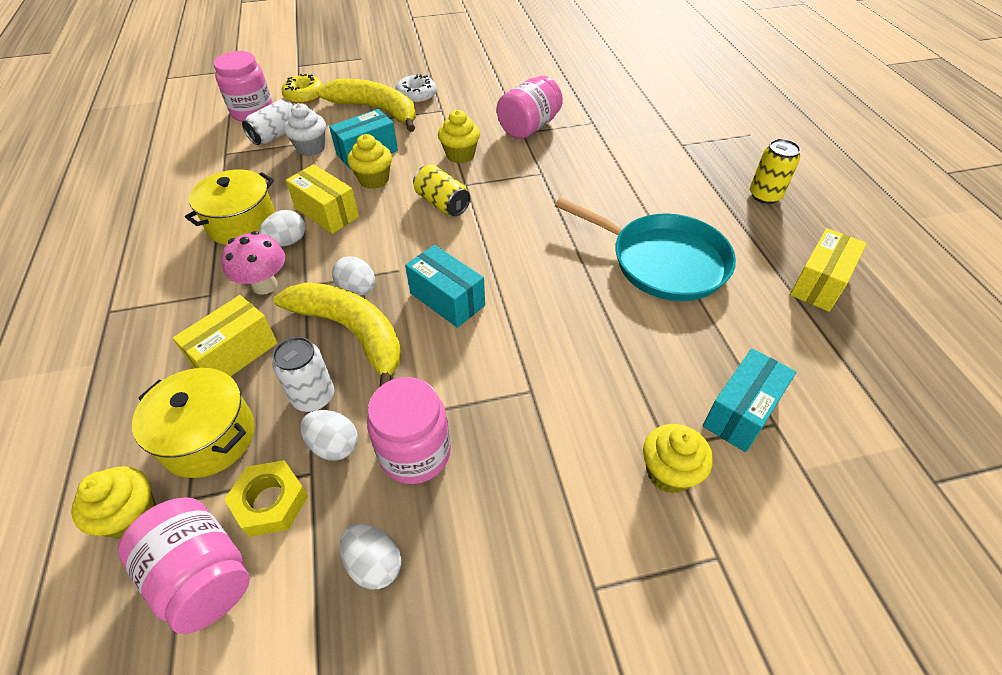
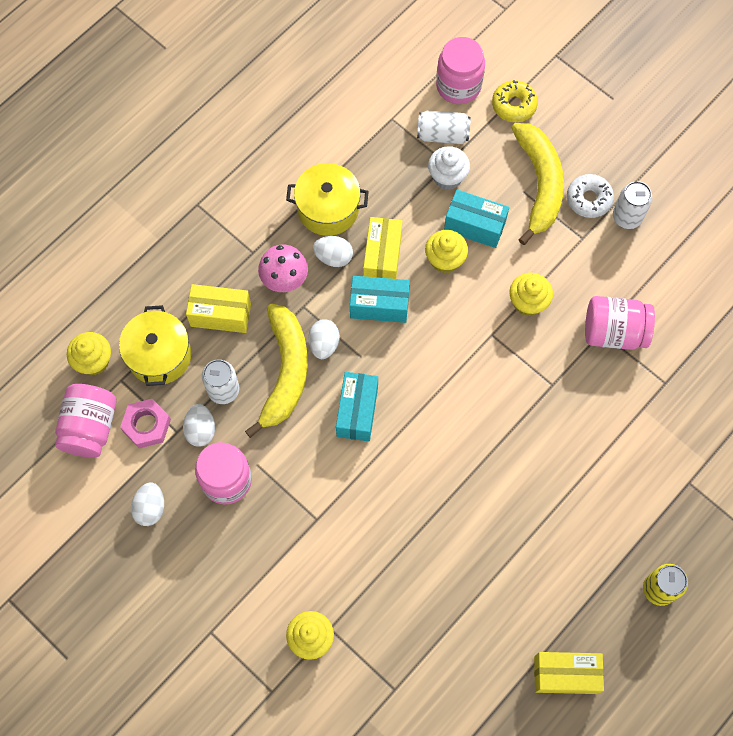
camera: 55 degrees right, 20 degrees up
(270, 502) = (147, 425): yellow nut -> pink nut
(442, 203) = (455, 334): yellow can -> none
(450, 87) = (627, 217): none -> white can
(663, 261) = (507, 543): turquoise pan -> none
(741, 412) = (389, 663): turquoise box -> turquoise box (379, 305)

